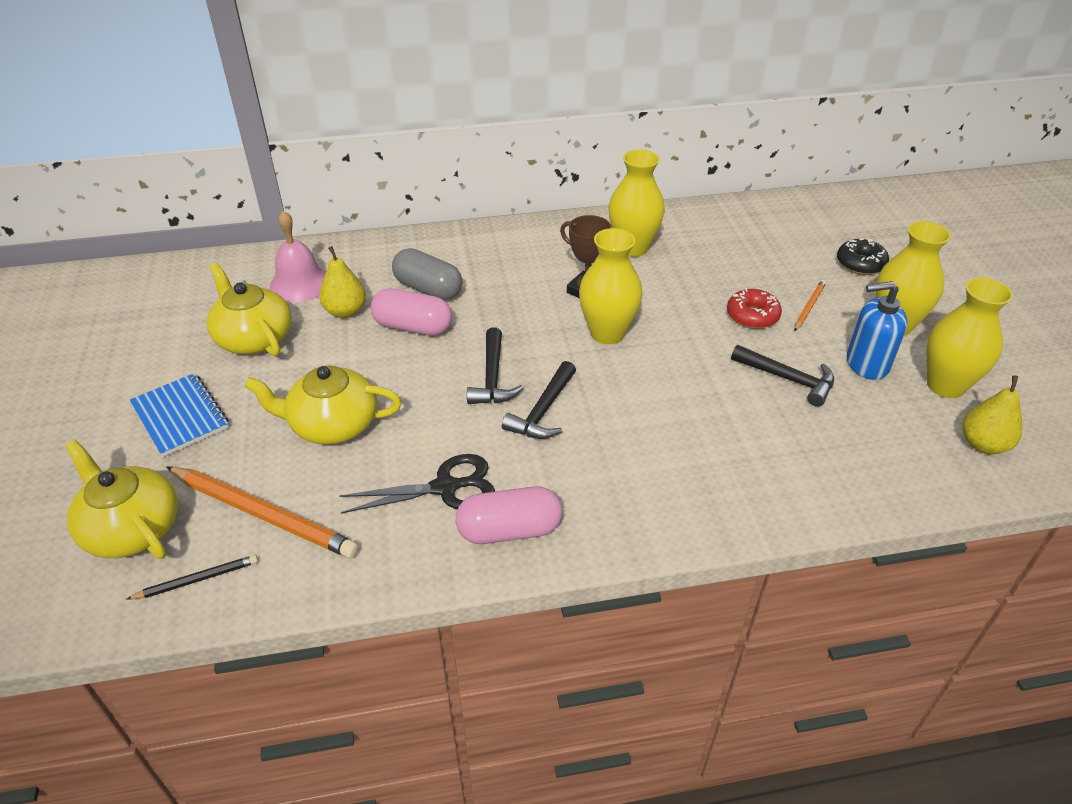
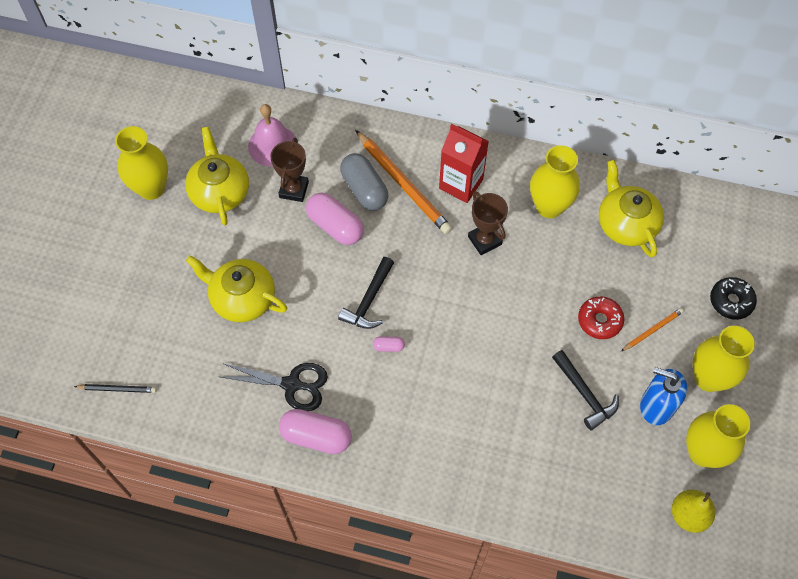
camera: 25 degrees right, 20 degrees up
(132, 528) = (92, 332): yellow teapot -> yellow teapot (625, 223)
(180, 416) = (148, 249): blue notebook -> none
(263, 514) = (172, 355): orange pencil -> orange pencil (403, 184)
(345, 311) = (294, 190): yellow pear -> brown trophy
(530, 256) = (461, 184): none -> red carton
(543, 411) = (388, 347): black hammer -> pink capsule
(607, 333) = (475, 292): yellow vase -> yellow vase (151, 188)

